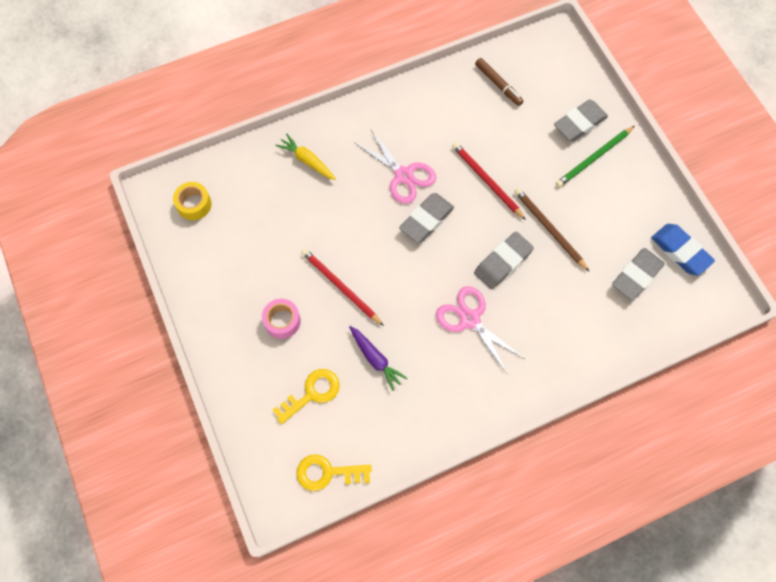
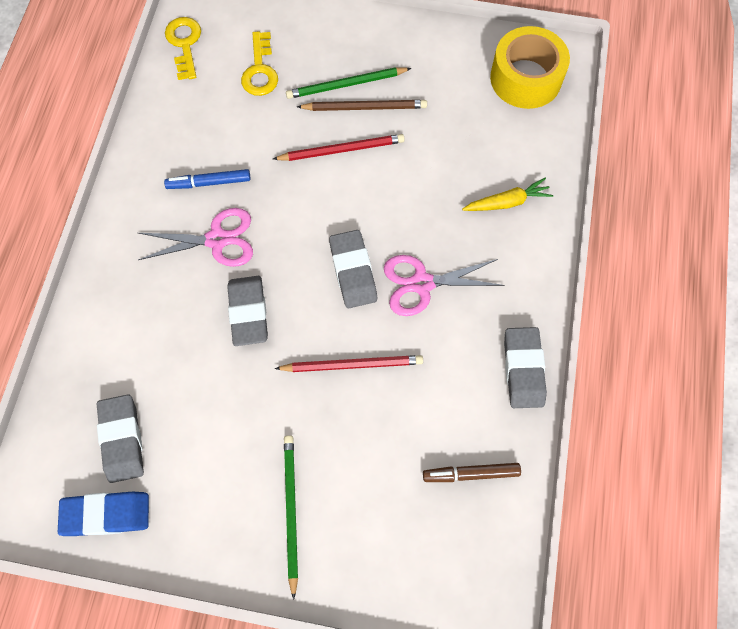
camera: 125 degrees right, 0 degrees up
(194, 204) = (525, 78): yellow tape -> yellow tape, size x1.78
(282, 321) = (346, 85): pink tape -> green pencil
(327, 473) = (184, 44): yellow key -> yellow key turned 45 degrees counterclockwise
(375, 359) = (248, 136): purple carrot -> none
(432, 358) = (209, 182): none -> blue marker
(549, 229) = (246, 388): brown pencil -> brown pencil (365, 107)
(579, 123) = (348, 533): grey eraser -> grey eraser (523, 369)

